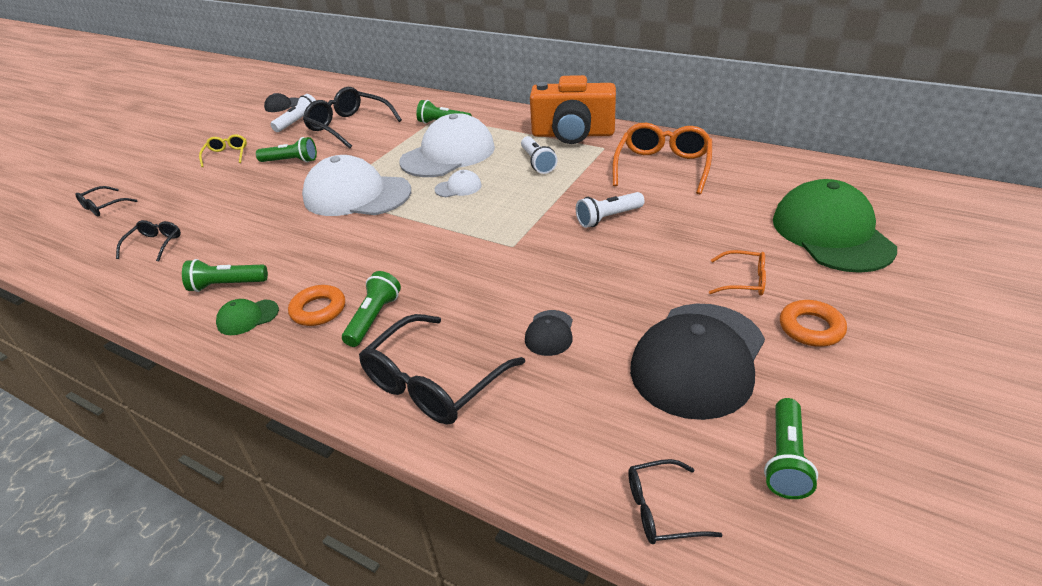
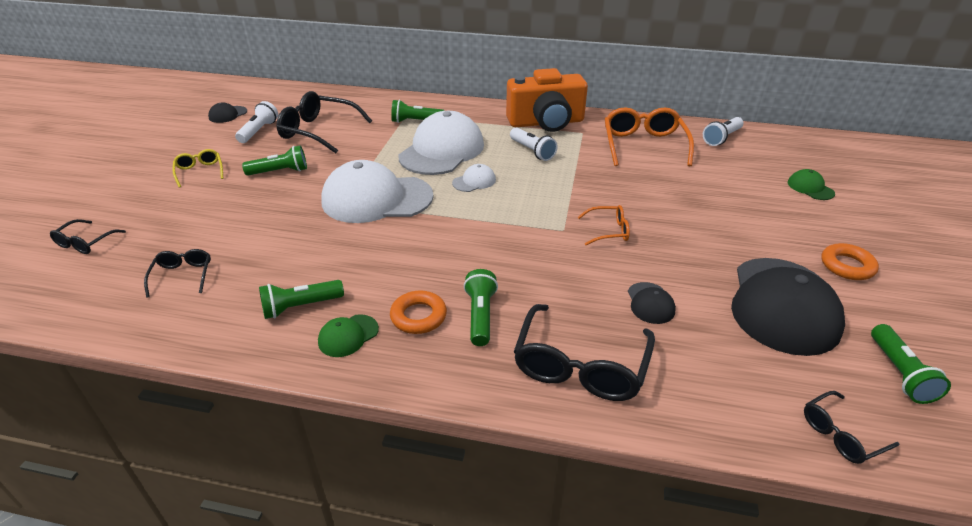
camera: 20 degrees left, 0 degrees up
(608, 218) = (629, 195): white flashlight -> white flashlight (721, 138)
(743, 281) = (773, 235): orange glasses -> orange glasses (608, 231)
(831, 233) = (810, 188): green cap -> green cap, size x0.43

